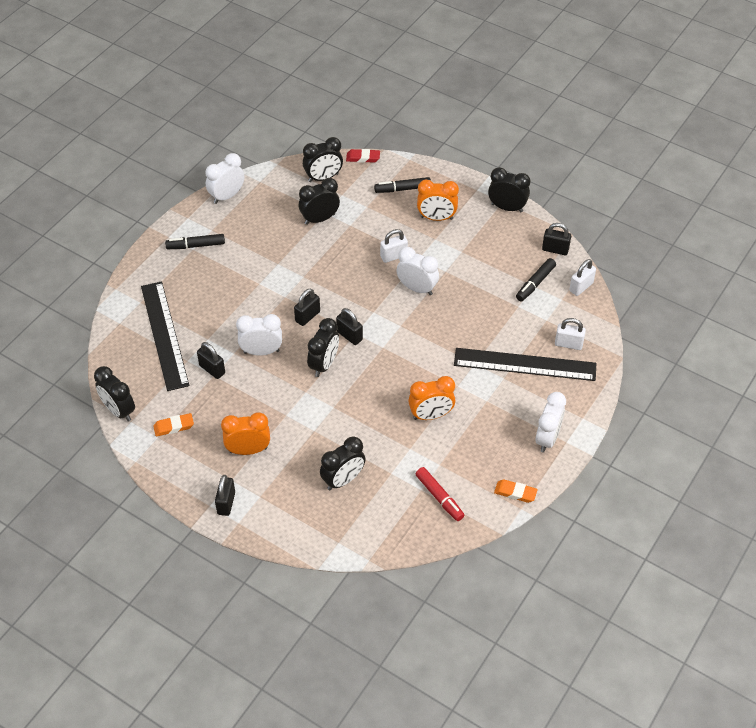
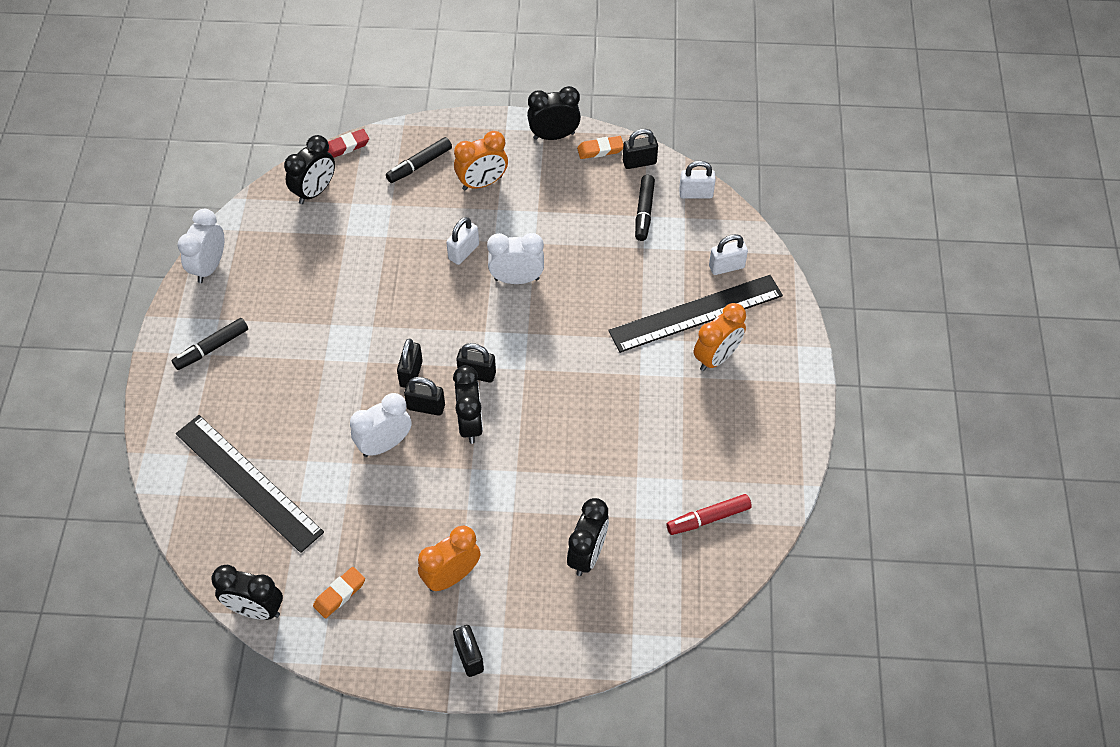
camera: 30 degrees left, 5 degrees up
(212, 369) = (339, 497): black padlock -> black padlock (426, 407)
(319, 219) = (345, 245): black clock -> none
(431, 415) = (634, 425): orange clock -> orange clock (716, 357)
(439, 497) = (708, 518): red marker -> red marker turned 135 degrees clockwise
(515, 493) = (785, 469): orange eraser -> orange eraser (600, 150)
(547, 438) = (777, 388): white clock -> none
(581, 287) = (695, 193): white padlock -> white padlock turned 75 degrees clockwise

